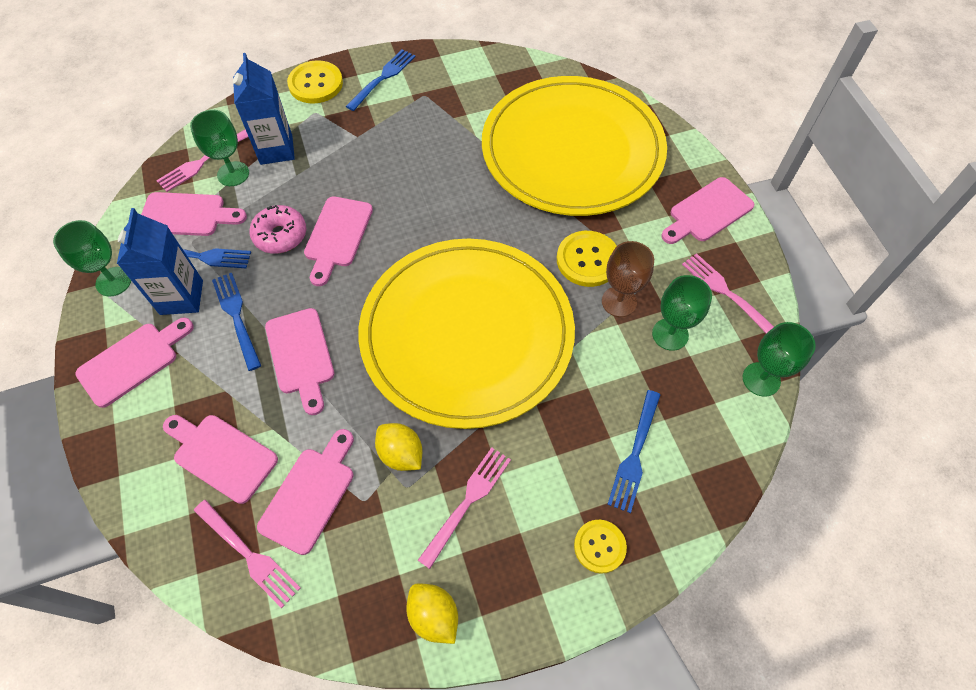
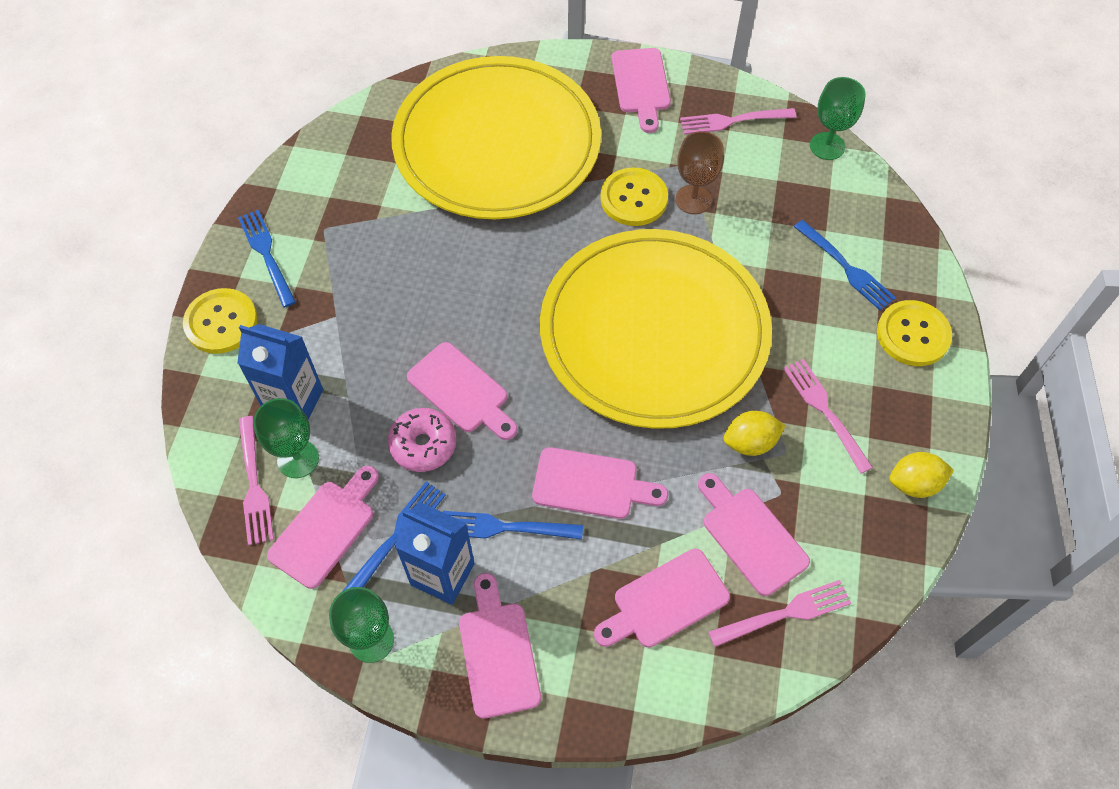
camera: 60 degrees left, 0 degrees up
(599, 546) = (913, 334): yellow button -> yellow button, size x1.51
(670, 334) = (749, 182): green goblet -> none

